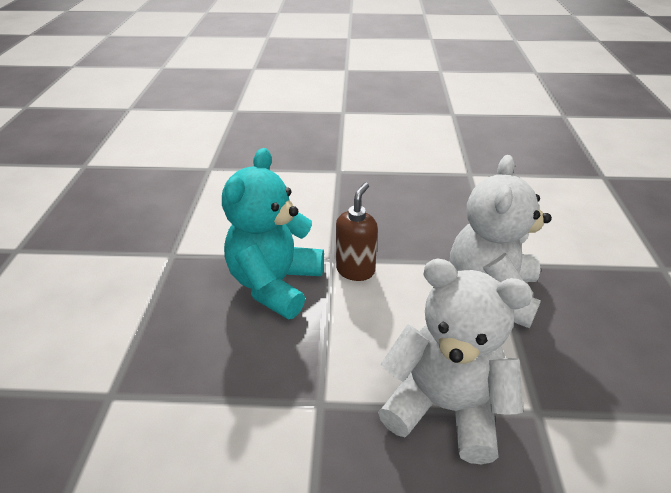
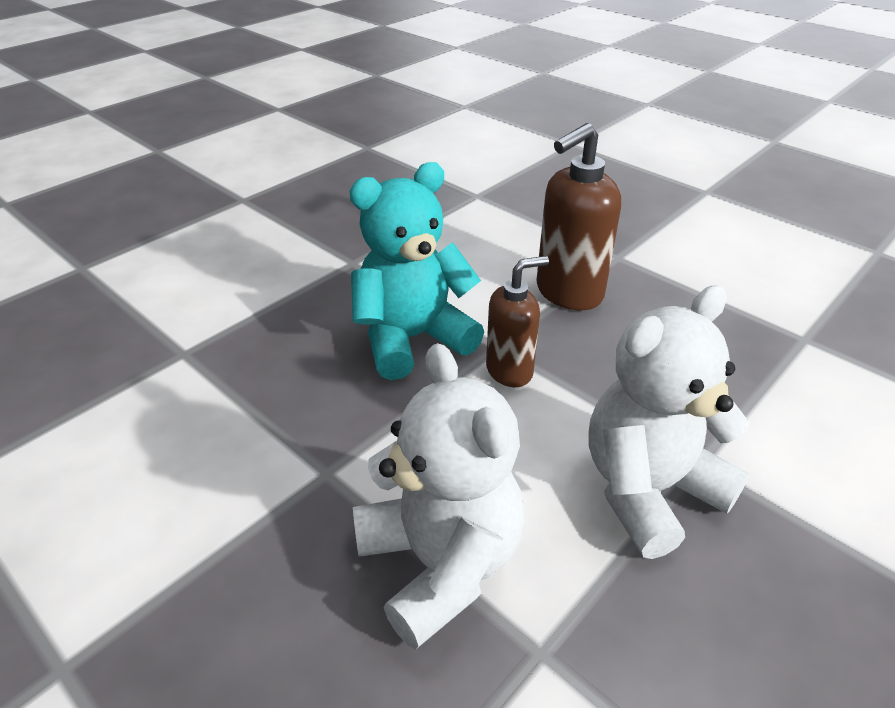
camera: 40 degrees right, 0 degrees up
(335, 206) = (568, 293): none -> brown soap dispenser

